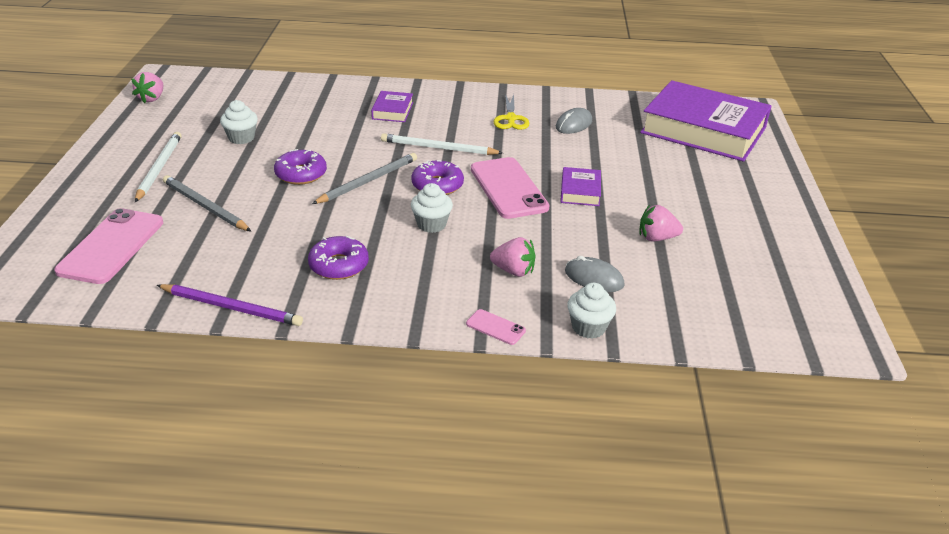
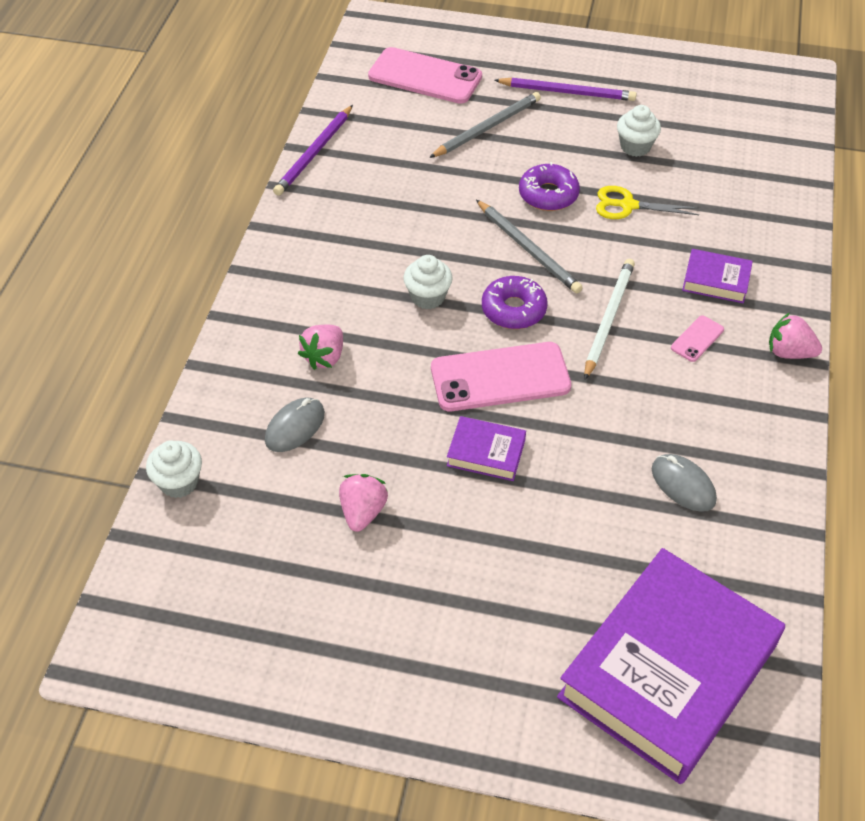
camera: 100 degrees right, 15 degrees up
(152, 98) = (734, 73): pink strawberry -> pink strawberry (789, 352)
(159, 168) = (567, 92): white pencil -> purple pencil
(339, 265) = (364, 221): purple donut -> none
(495, 327) = (235, 329): pink phone -> pink phone (697, 339)
(510, 119) = (698, 408): yellow scissors -> yellow scissors (628, 205)
(588, 327) = (213, 404): white cupcake -> white cupcake (179, 482)

